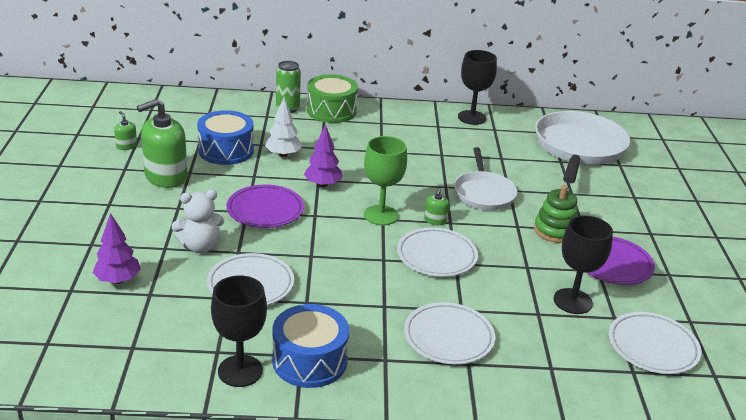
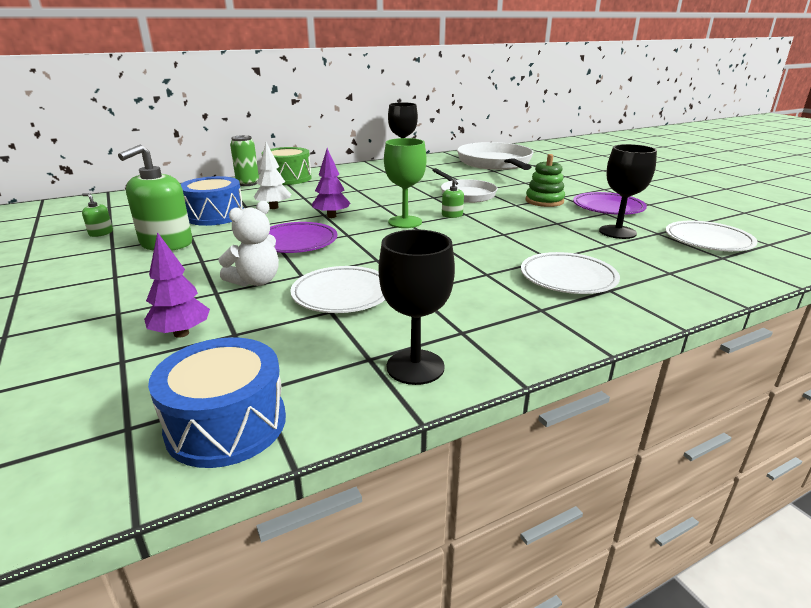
camera: 25 degrees left, 5 degrees down
(309, 361) = (475, 333): blue drum -> blue drum (226, 424)
(436, 256) = (483, 233): white plate -> none

